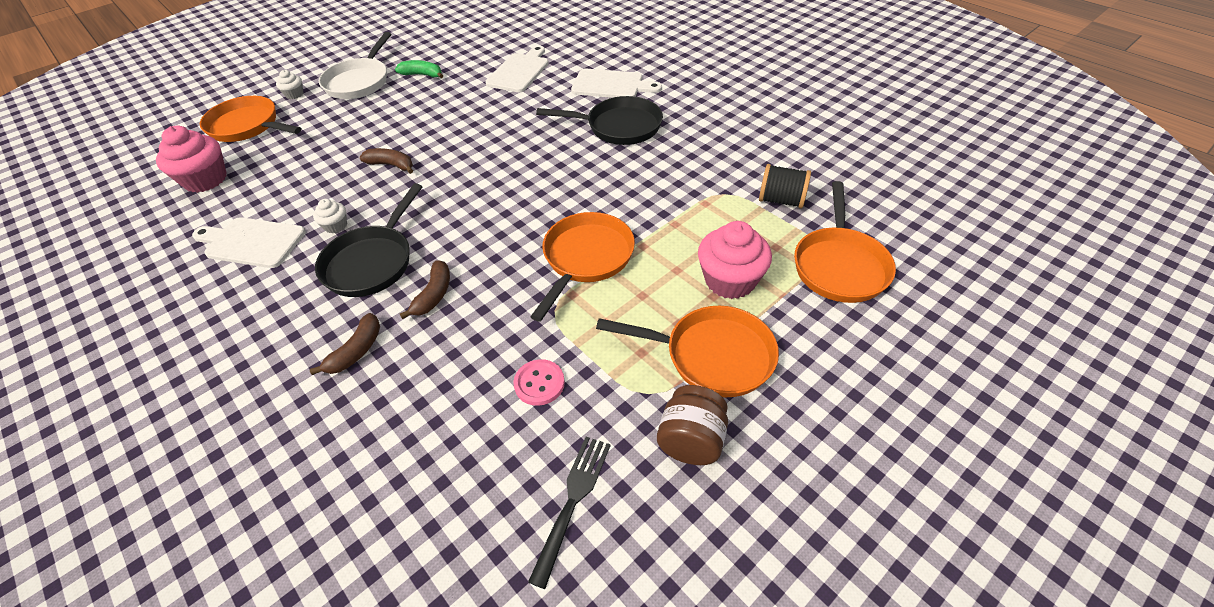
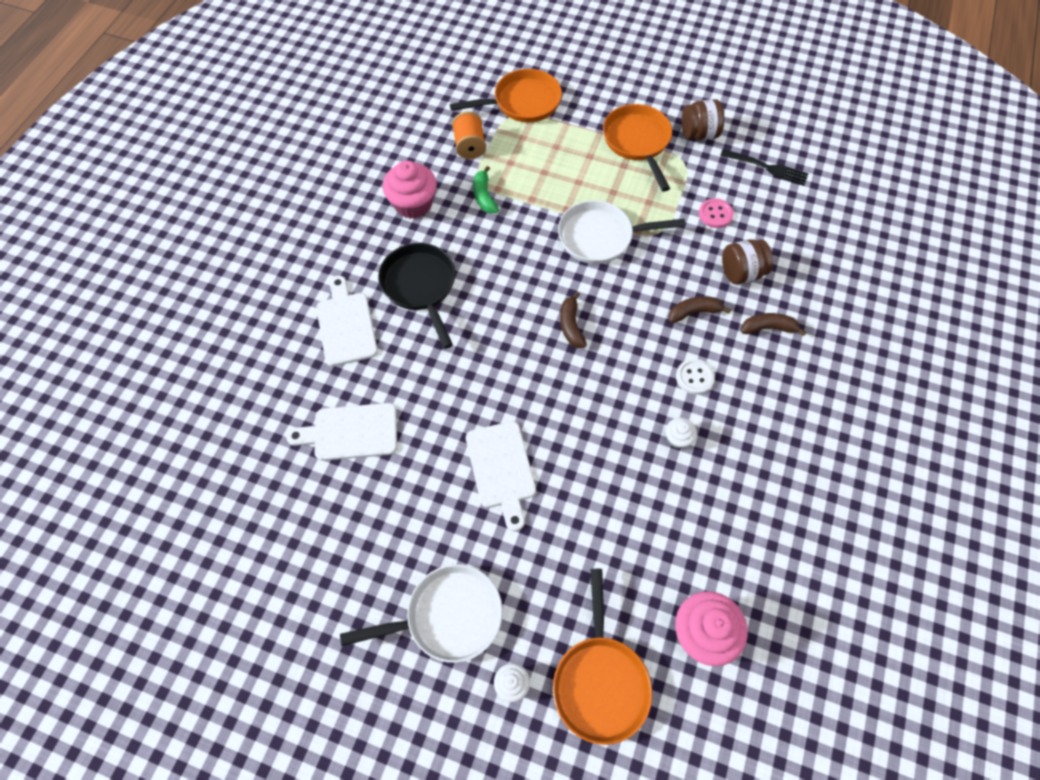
camera: 120 degrees left, 15 degrees up
(251, 242) = (739, 495): white cutting board -> white cutting board (501, 469)
(372, 262) = (694, 377): black pan -> white button
(391, 165) = (577, 452): brown banana -> brown banana (571, 325)
(422, 75) = (401, 544): green banana -> green banana (484, 196)
(440, 364) = (741, 273): none -> brown jar
(573, 501) = (767, 168): black fork -> black fork turned 150 degrees counterclockwise
(586, 258) = (600, 237): orange pan -> white pan
(730, 280) = (570, 151): pink cupcake -> pink cupcake (413, 204)
(781, 200) = (469, 146): black spool -> orange spool

